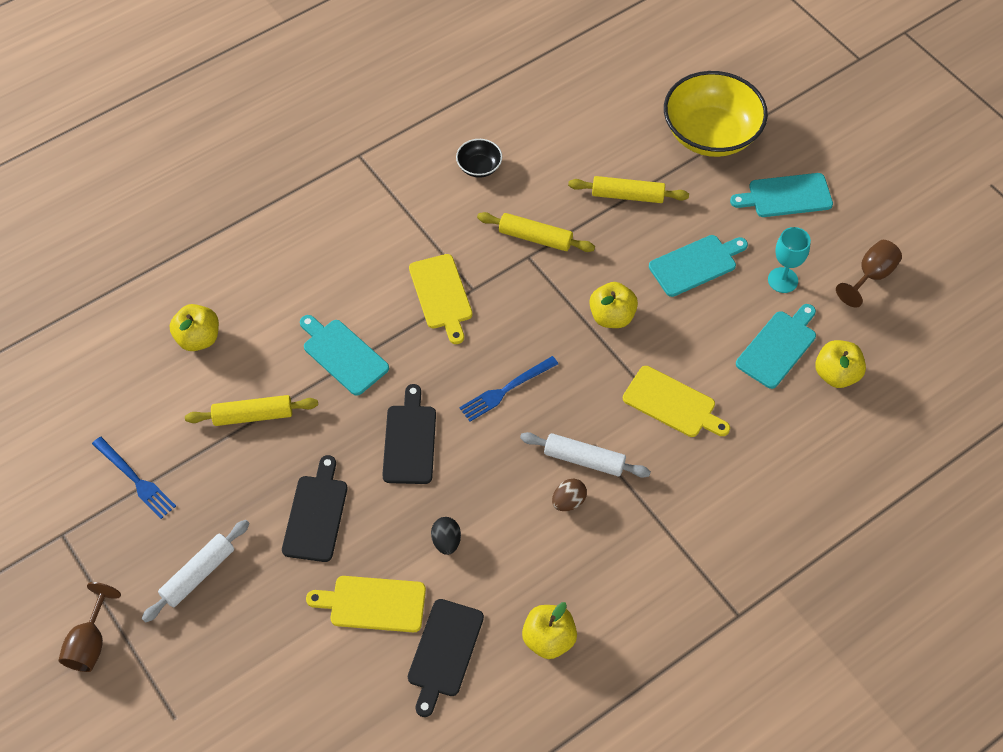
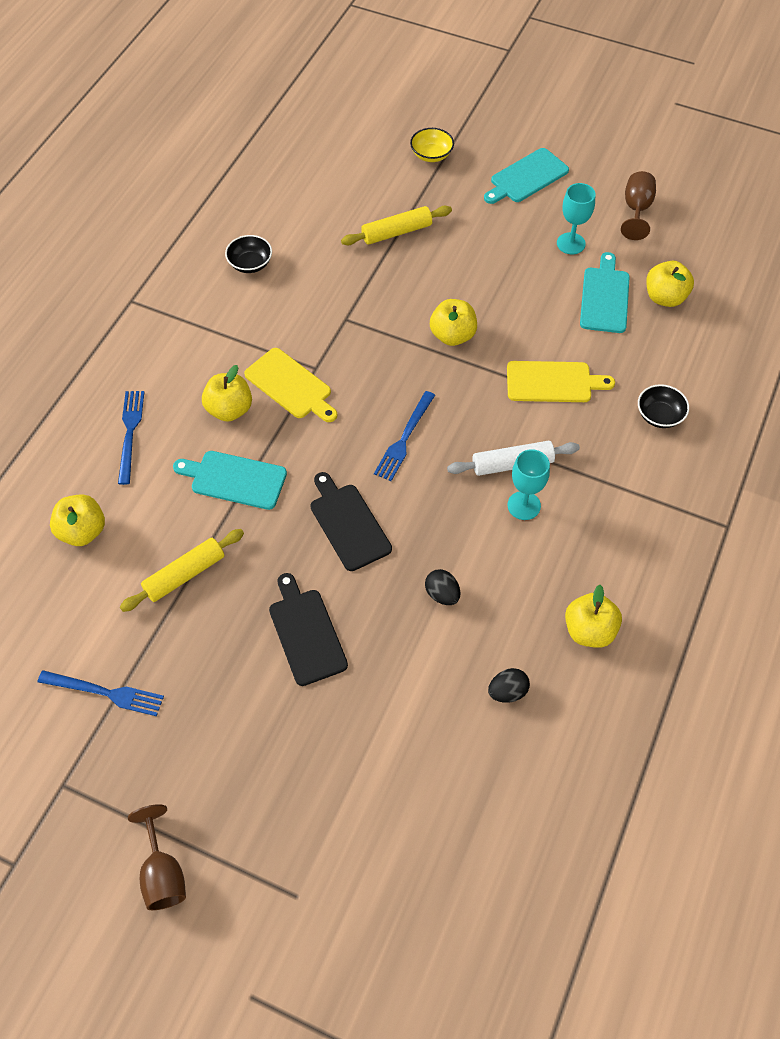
camera: 30 degrees left, 0 degrees up
(198, 574) = (229, 748): white rolling pin -> none
(286, 273) = (130, 433): none -> blue fork
(373, 604) = (414, 684): yellow cutting board -> none
(377, 291) = (229, 409): none -> yellow apple
(444, 652) = (507, 692): black cutting board -> black egg
(535, 238) = (341, 301): yellow rolling pin -> none
(568, 501) = (524, 505): brown egg -> turquoise goblet
(695, 264) = (492, 262): turquoise cutting board -> none
(710, 134) = (431, 155): yellow bowl -> yellow bowl, size x0.45
(749, 483) = (659, 415): none -> black bowl

